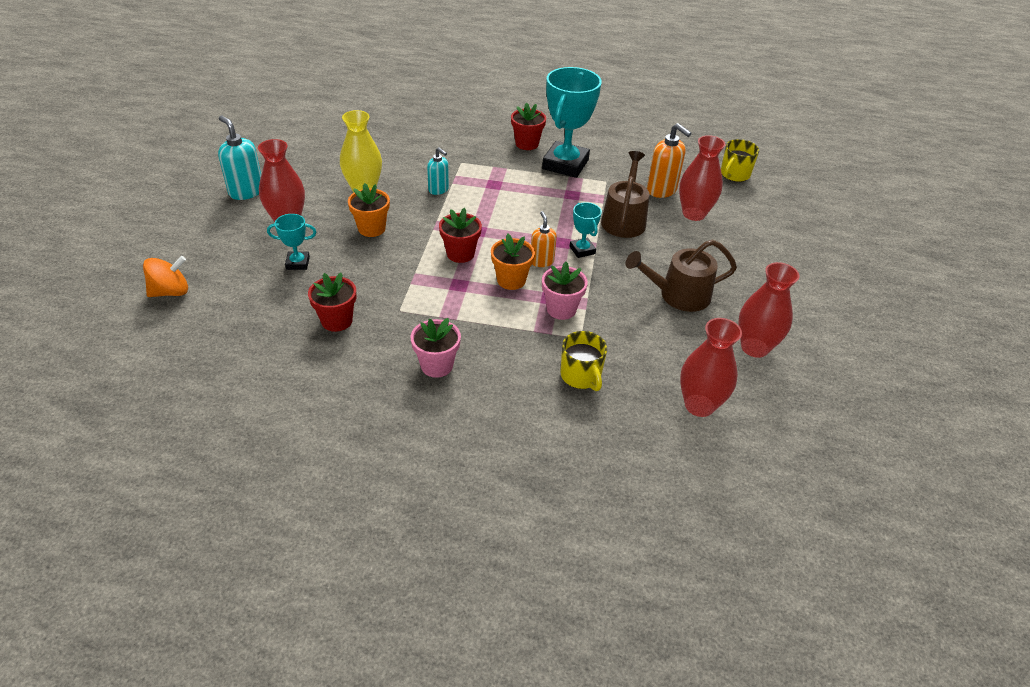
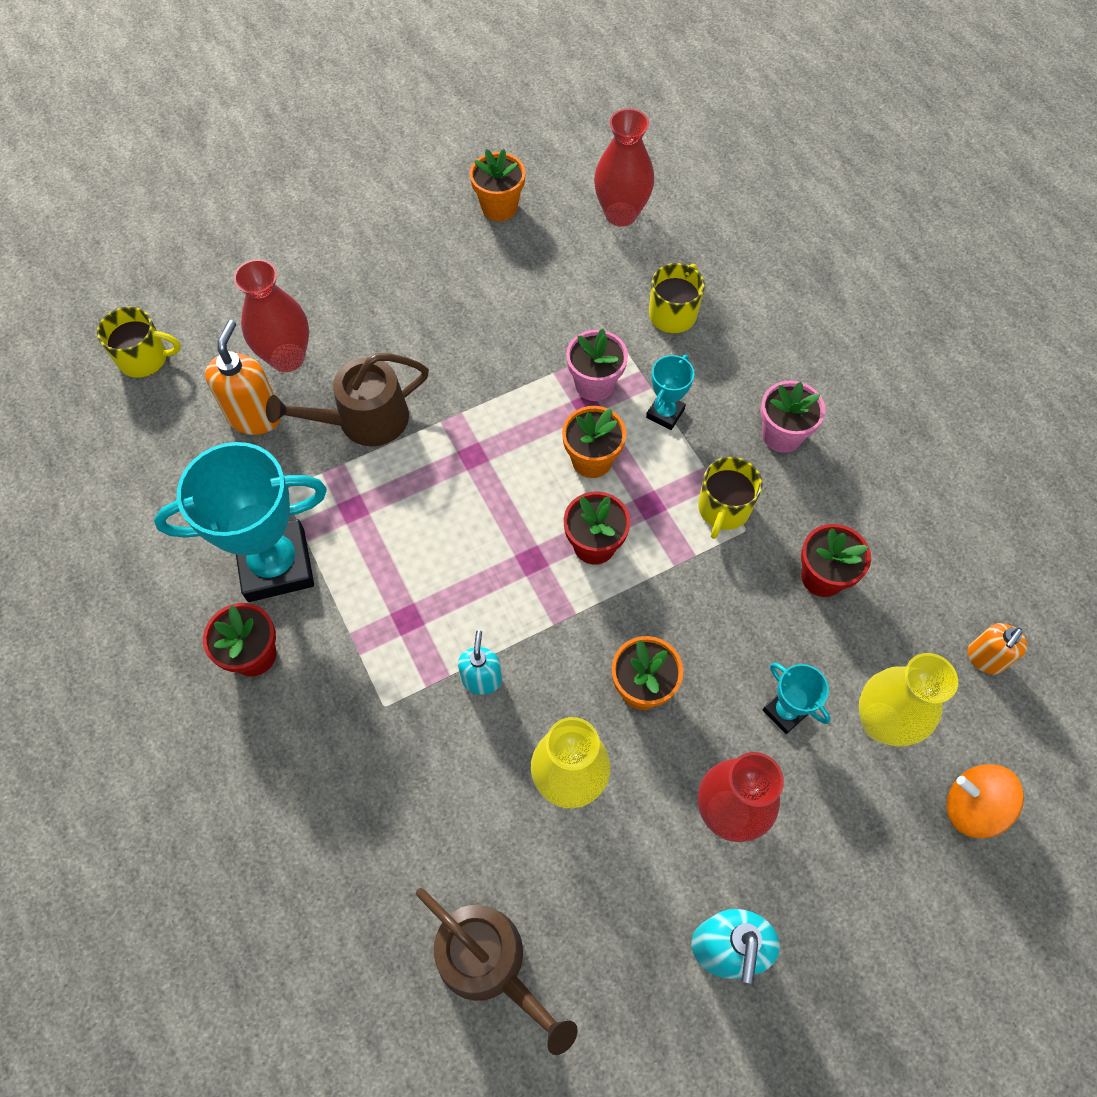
camera: 125 degrees left, 20 degrees up
(246, 290) = (881, 722): none -> yellow vase
(422, 310) = (723, 509): none -> yellow mug
(541, 261) = (529, 453): orange soap dispenser -> orange soap dispenser (985, 658)
(582, 250) = (469, 426): turquoise trophy -> turquoise trophy (665, 413)
(679, 295) = (471, 298): brown watering can -> brown watering can (488, 962)
(754, 347) = (499, 207): red vase -> orange flower pot

